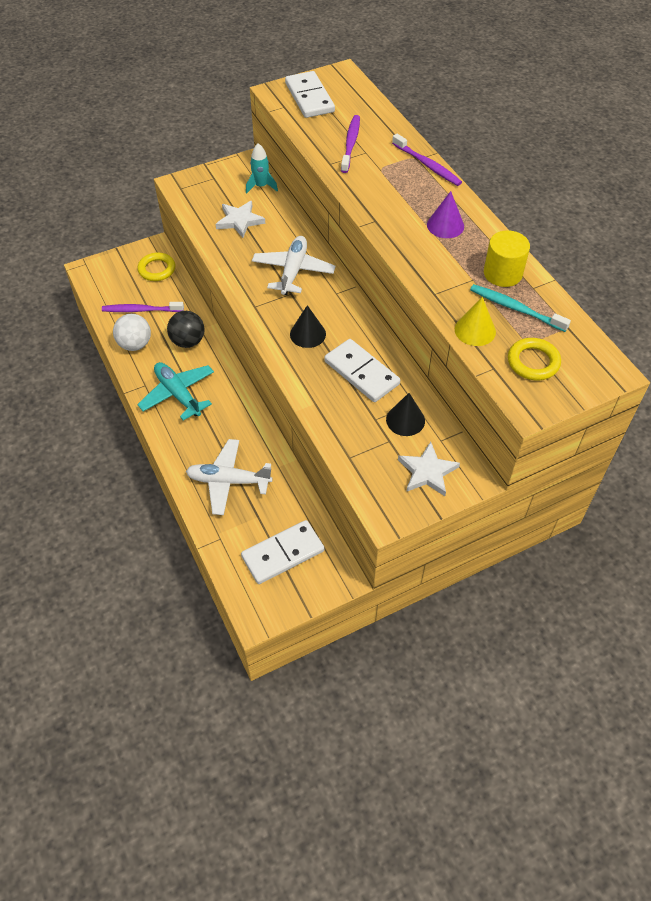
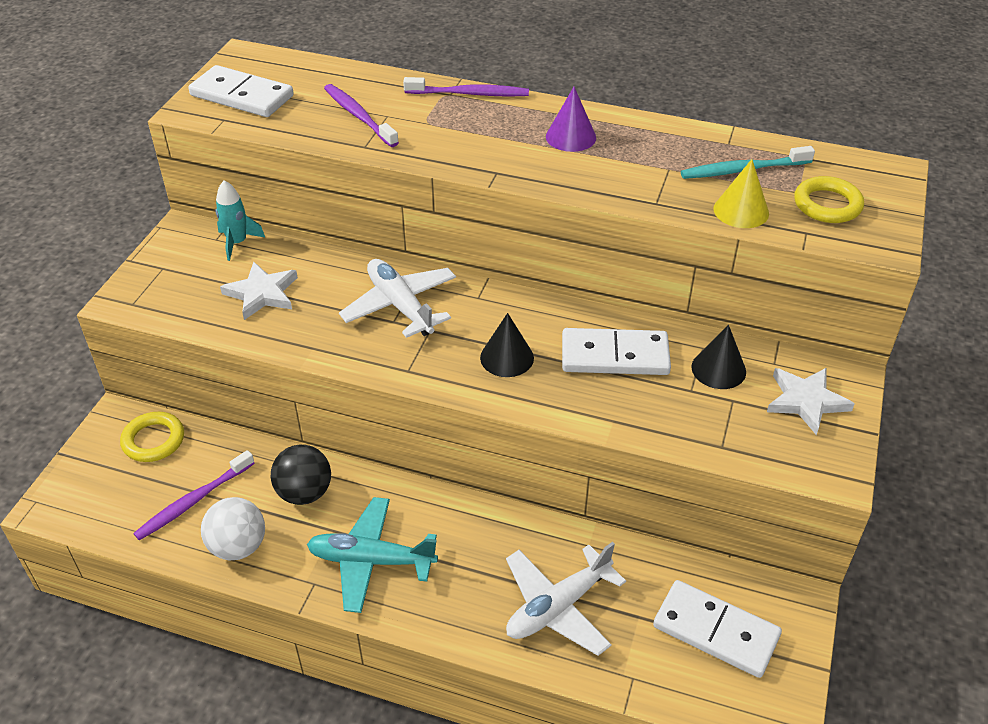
camera: 45 degrees left, 10 degrees down
(283, 553) = (715, 631): white domino -> white domino turned 75 degrees counterclockwise
(502, 273) = (686, 147): yellow cylinder -> none

